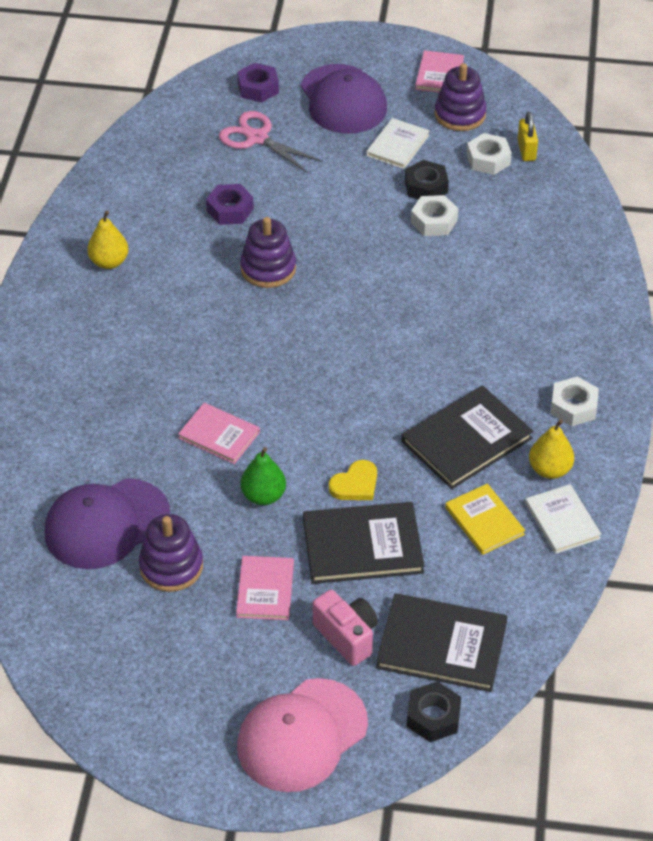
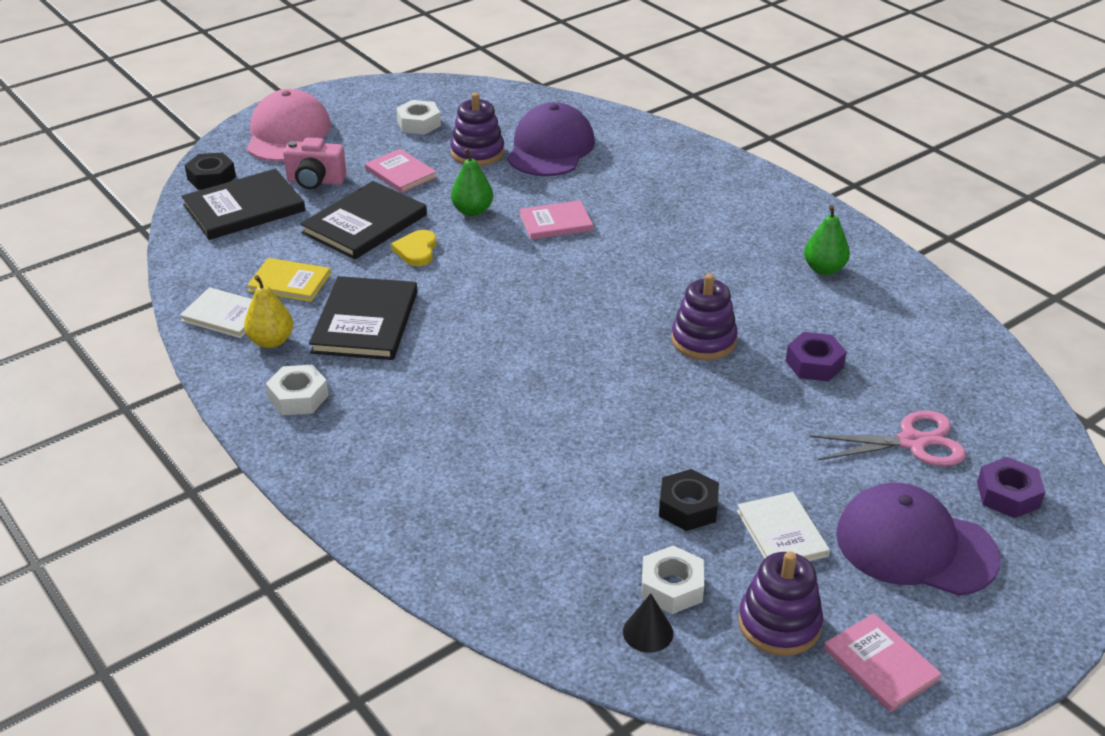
camera: 135 degrees right, 10 degrees down
(109, 262) = (824, 269): yellow pear -> green pear
(434, 221) = (630, 477): white nut -> white nut (419, 124)
(526, 150) = (648, 632): yellow padlock -> black cone

